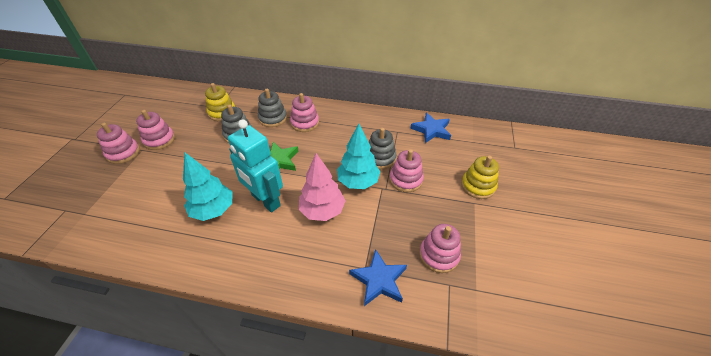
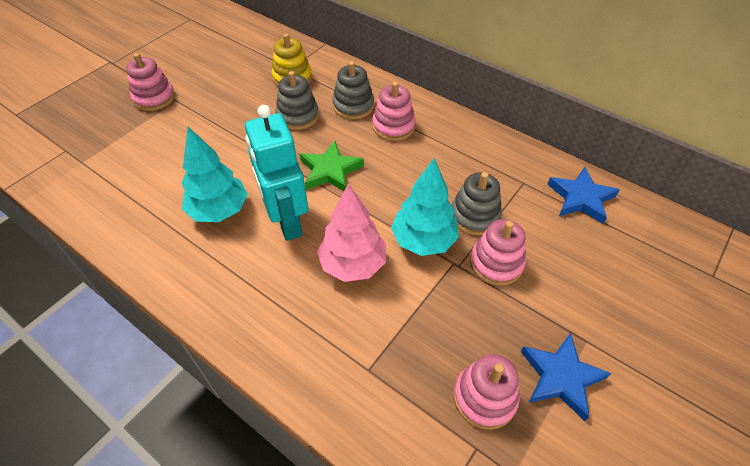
camera: 25 degrees right, 5 degrees up
(159, 140) = (201, 93): pink stacking toy -> none
(379, 280) = (378, 395): blue star -> blue star (561, 377)
(478, 186) = (608, 316): yellow stacking toy -> none

